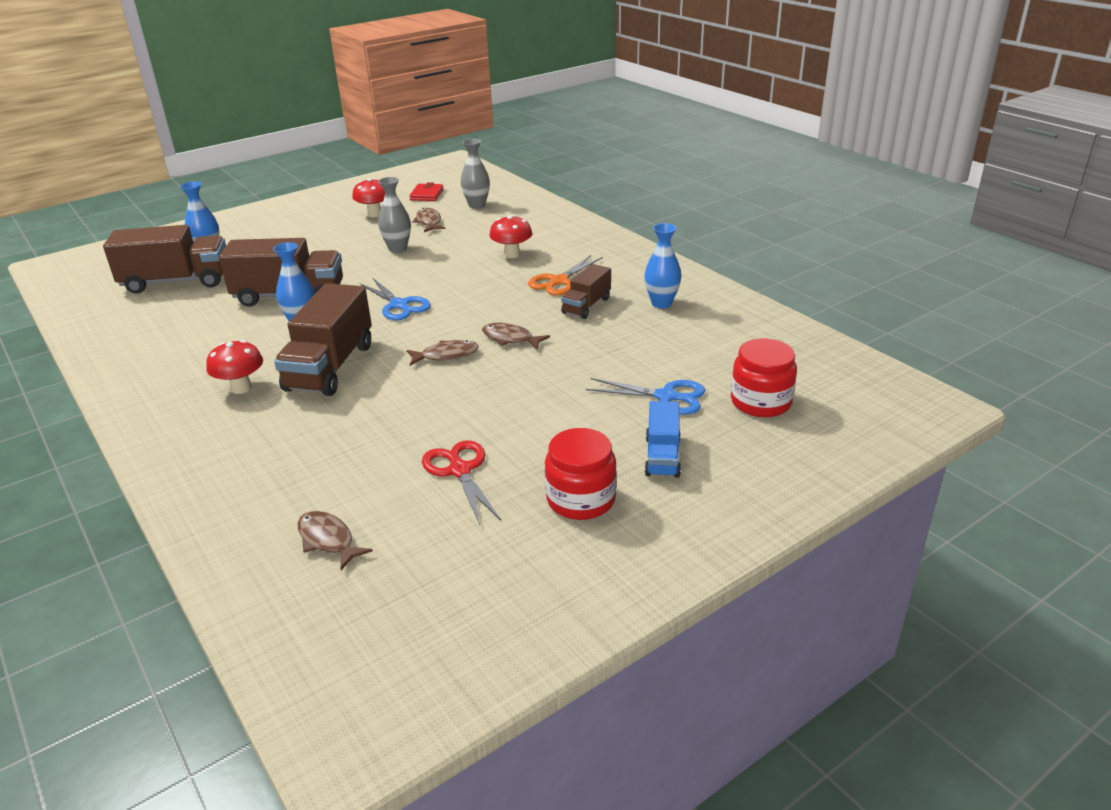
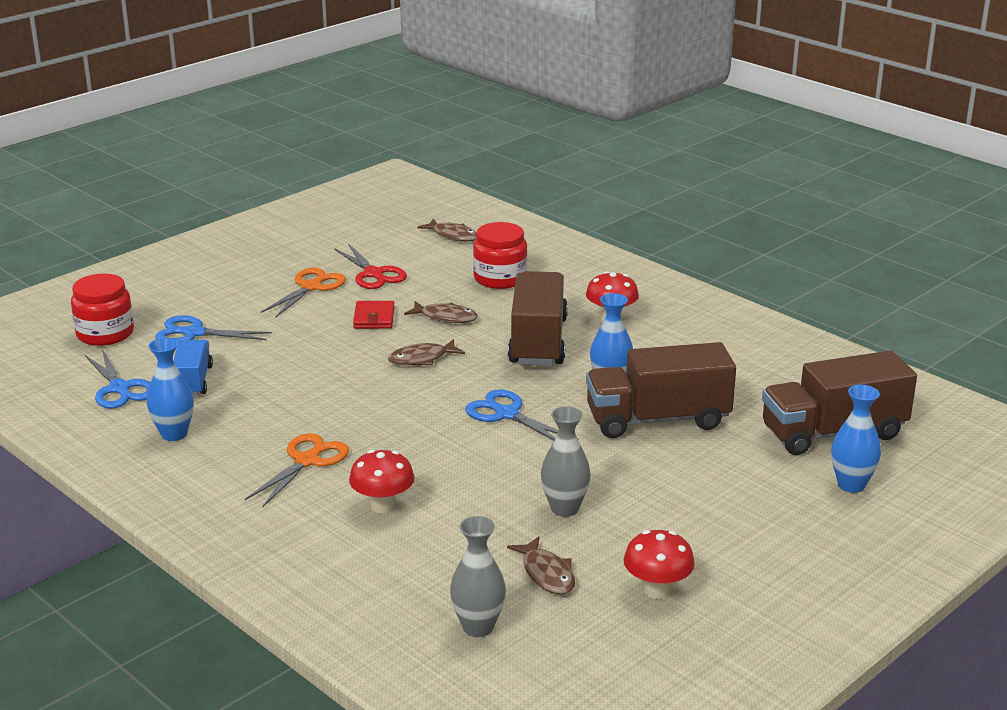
camera: 170 degrees right, 5 degrees down
(427, 195) = (592, 657): red wallet -> red wallet (374, 318)
(511, 339) = (356, 380): brown fish -> brown fish (445, 317)
(539, 454) = (311, 287): none -> orange scissors
(581, 499) = (276, 263): red jar -> red jar (500, 278)
(586, 306) = (270, 426): brown truck -> none
(662, 456) = (208, 291): blue truck -> blue truck (193, 381)
(720, 342) = (120, 388): none -> blue scissors

